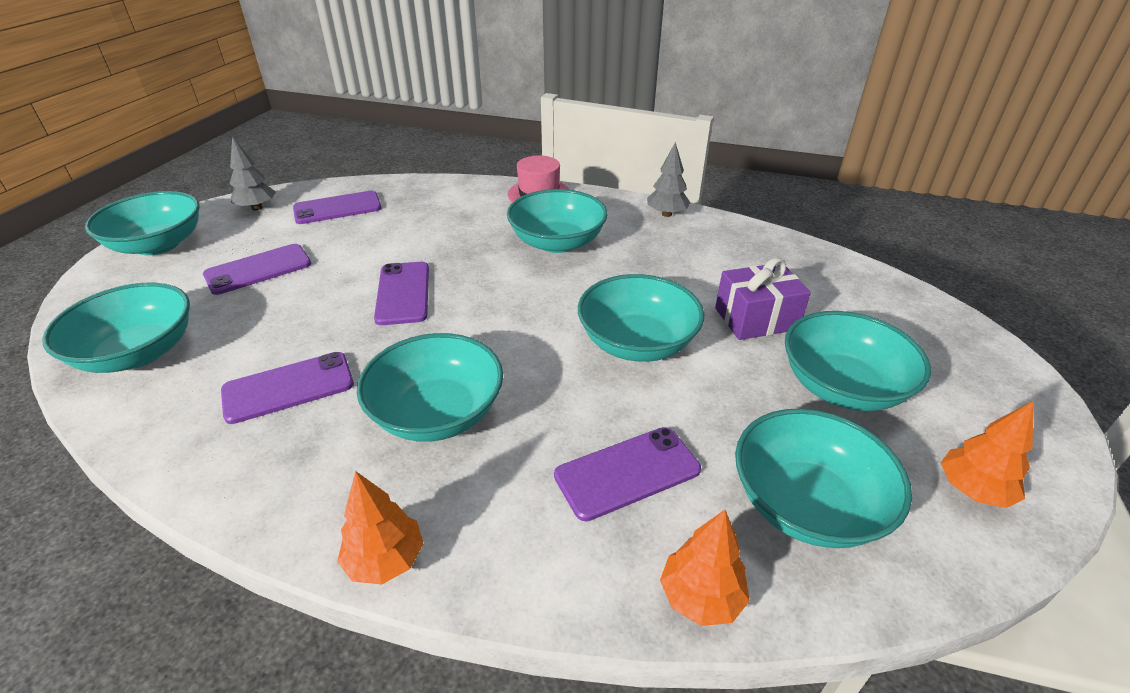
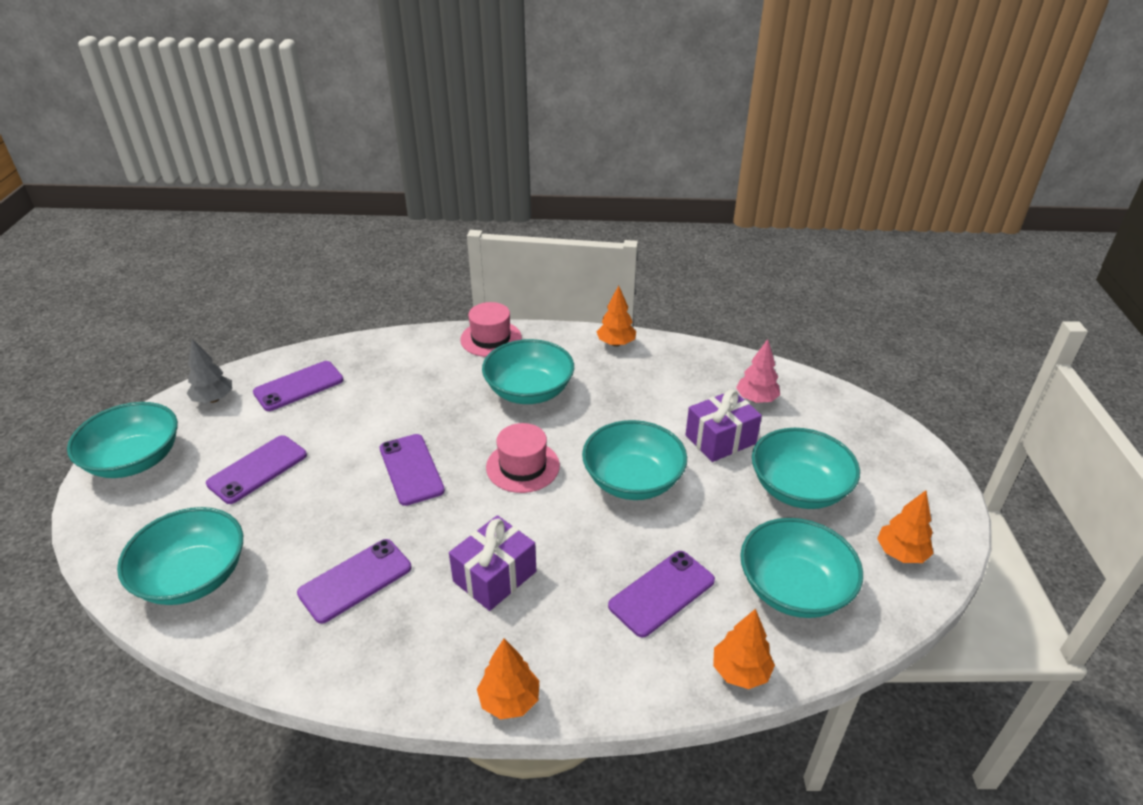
camera: 15 degrees left, 0 degrees up
(437, 413) = (495, 576): turquoise bowl -> purple gift
(519, 309) = (523, 466): none -> pink hat
(666, 214) = (616, 343): grey tree -> orange tree
(811, 286) = (756, 399): none -> pink tree

